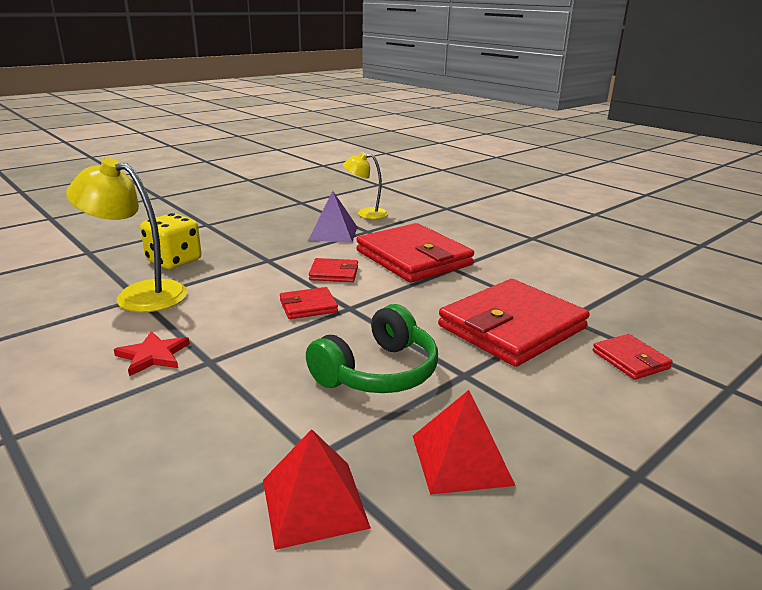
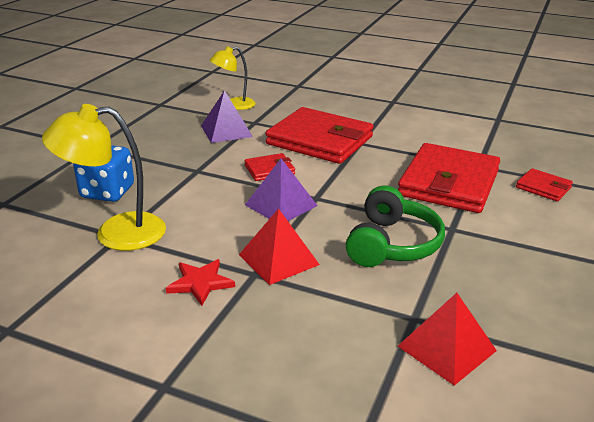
camera: 25 degrees left, 5 degrees up
(174, 261) = (107, 192): yellow dice -> blue dice
(308, 306) = (281, 205): red wallet -> purple pyramid
(461, 459) = (506, 288): red pyramid -> red pyramid (279, 259)

